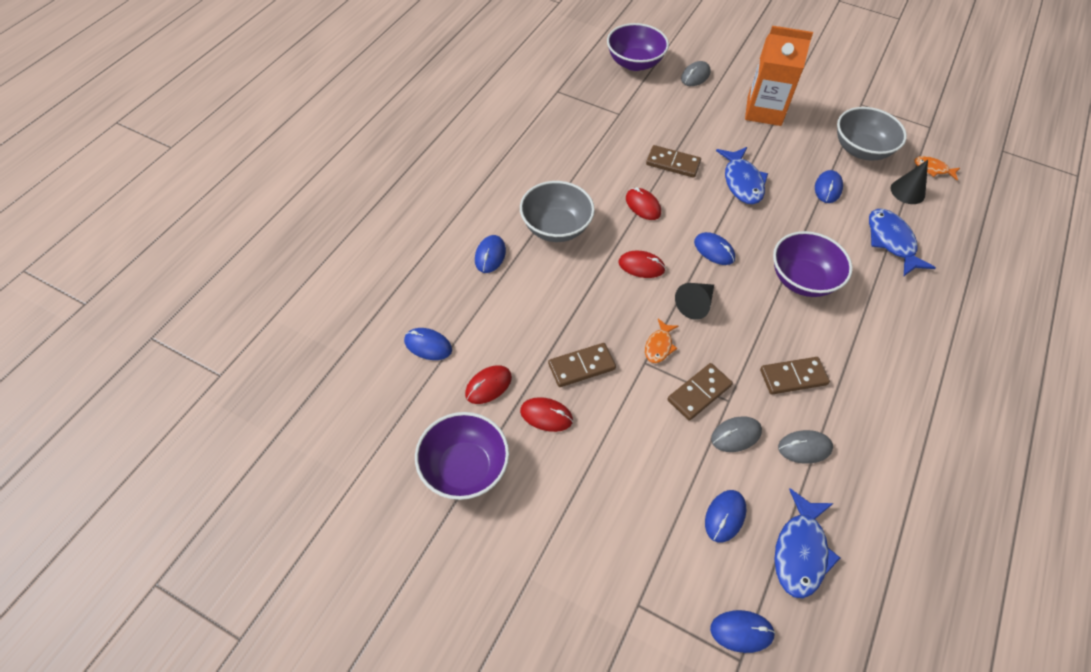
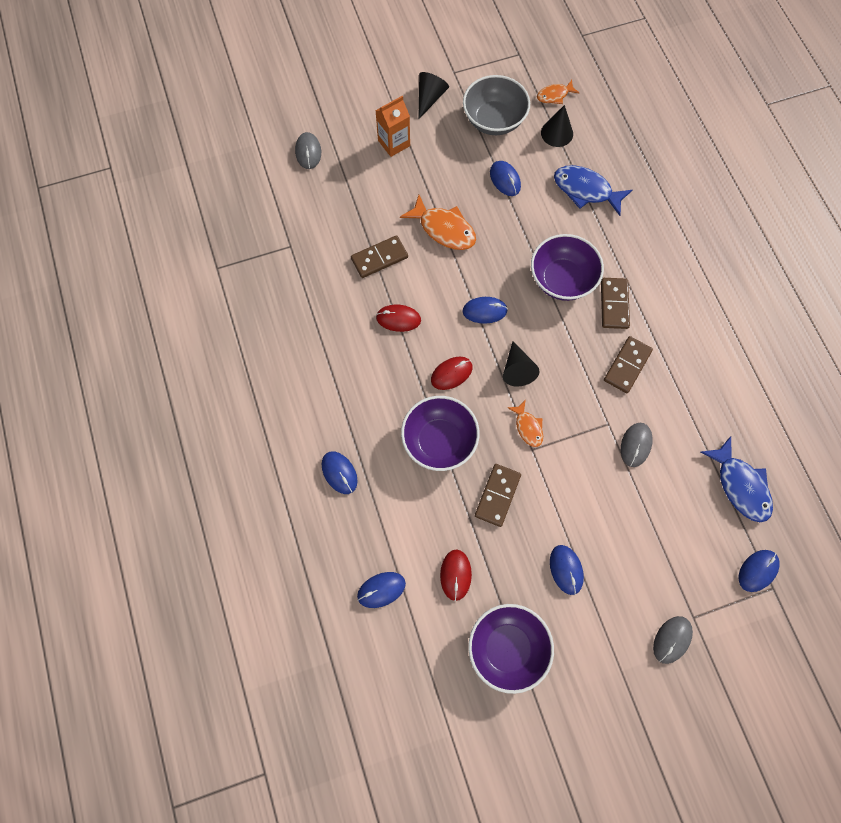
camera: 45 degrees left, 15 degrees up
(546, 415) = (515, 555): red mouse -> none
(556, 227) = (358, 400): grey bowl -> none
(634, 63) = (247, 181): purple bowl -> purple bowl (439, 441)
(699, 393) = (586, 437): brown domino -> brown domino (614, 304)
(725, 516) = (682, 508): blue mouse -> blue mouse (566, 569)
(742, 182) = (444, 229): blue fish -> orange fish
(764, 111) = (394, 143): orange carton -> orange carton, size x0.63
(804, 448) = (680, 412): grey mouse -> grey mouse (672, 639)
(823, 105) = (429, 98): none -> black cone

